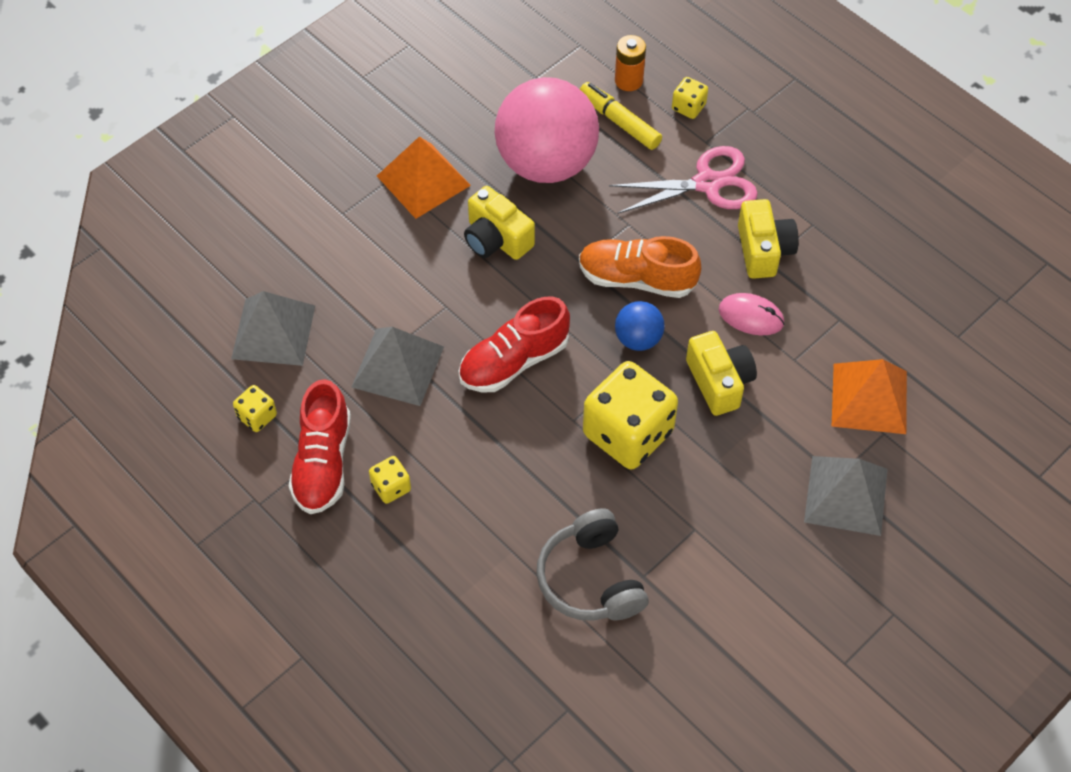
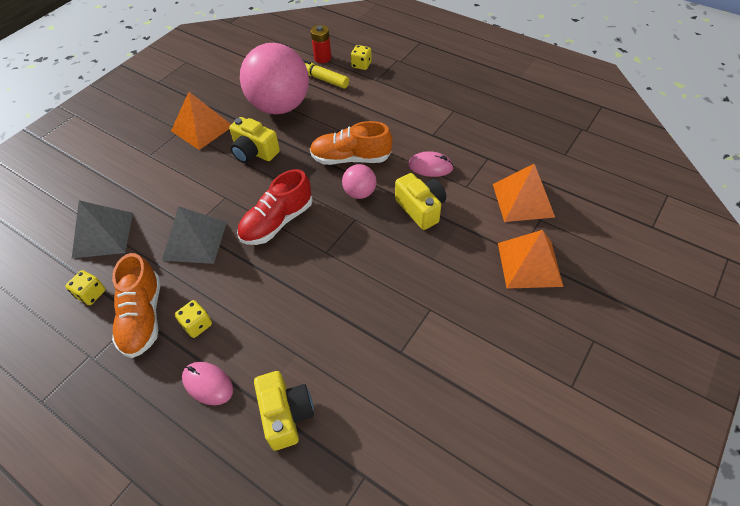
camera: 10 degrees left, 5 degrees down
(323, 462) = (143, 317): red shoe -> orange shoe
(398, 565) = (208, 384): none -> pink mouse
(590, 579) = (361, 362): grey headphones -> none
(628, 80) = (322, 58): orange battery -> red battery
(628, 433) = (366, 253): yellow dice -> none
(638, 339) = (359, 193): blue ball -> pink ball
(707, 183) = (382, 100): pink scissors -> none
(763, 250) = (427, 129): yellow camera -> yellow camera (286, 414)
(846, 495) = (529, 264): grey pyramid -> orange pyramid

